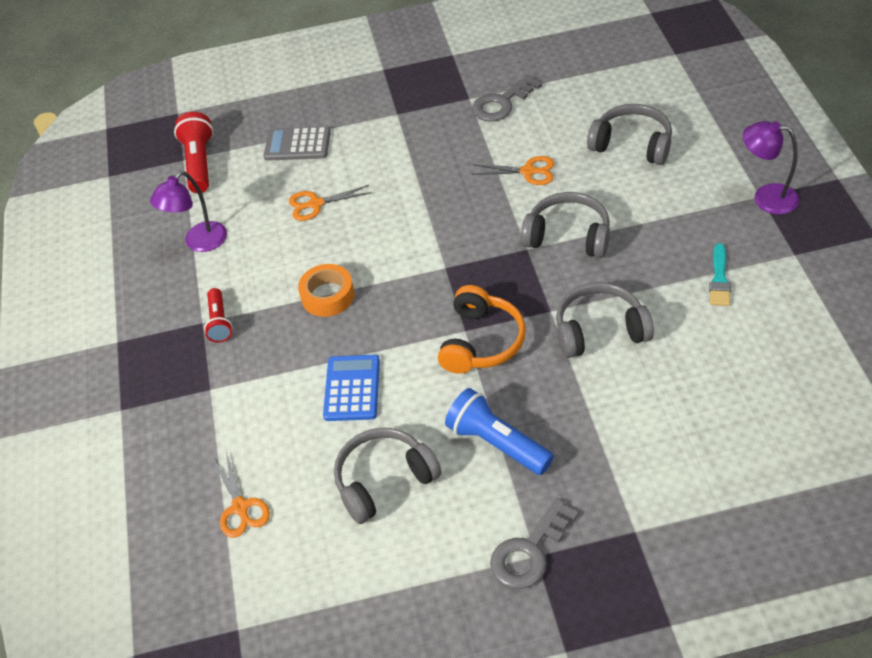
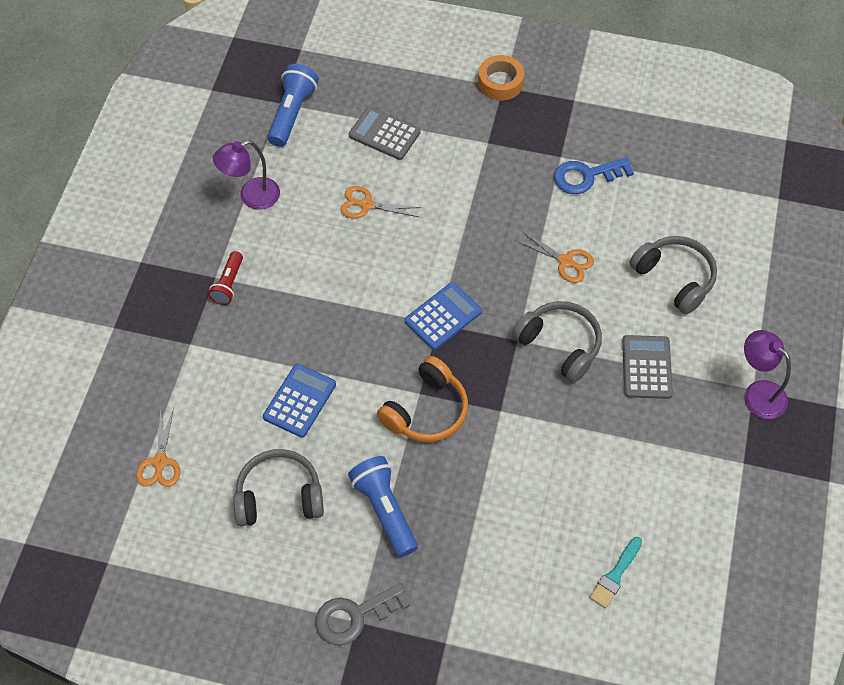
camera: 20 degrees right, 10 degrees up
(199, 163) = (292, 113): red flashlight -> blue flashlight
(328, 296) = (327, 302): orange tape -> orange tape (500, 82)
(445, 260) = (443, 316): none -> blue calculator
(502, 103) = (586, 176): grey key -> blue key
(600, 330) = (529, 450): grey headphones -> none
(657, 220) = (646, 367): none -> grey calculator
(719, 279) = (661, 453): turquoise brush -> turquoise brush (615, 575)

